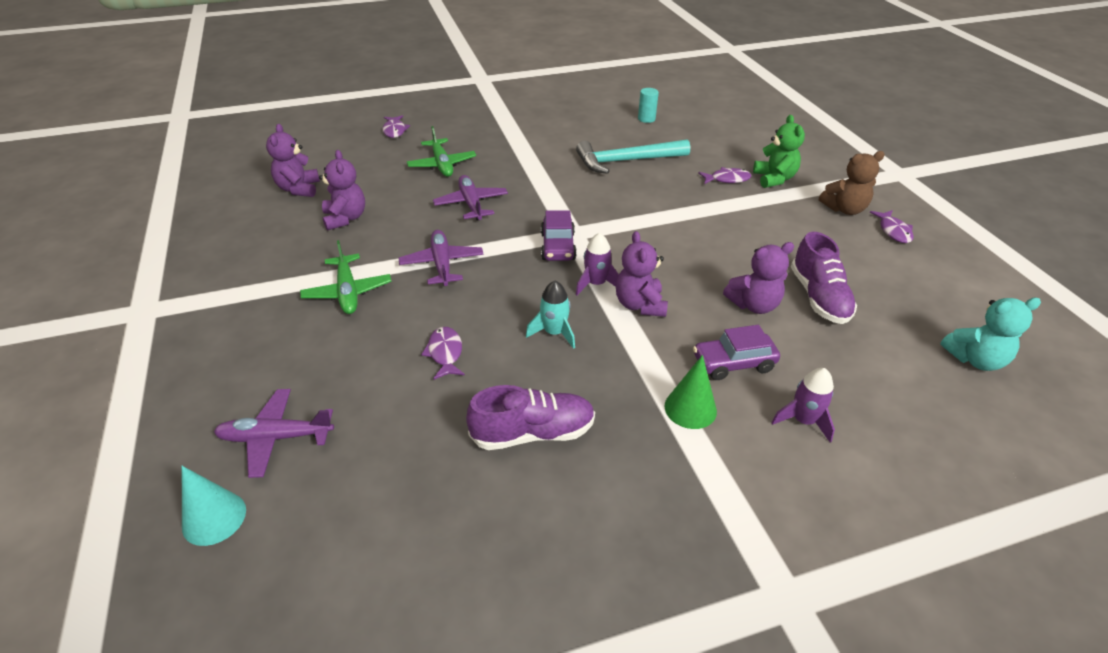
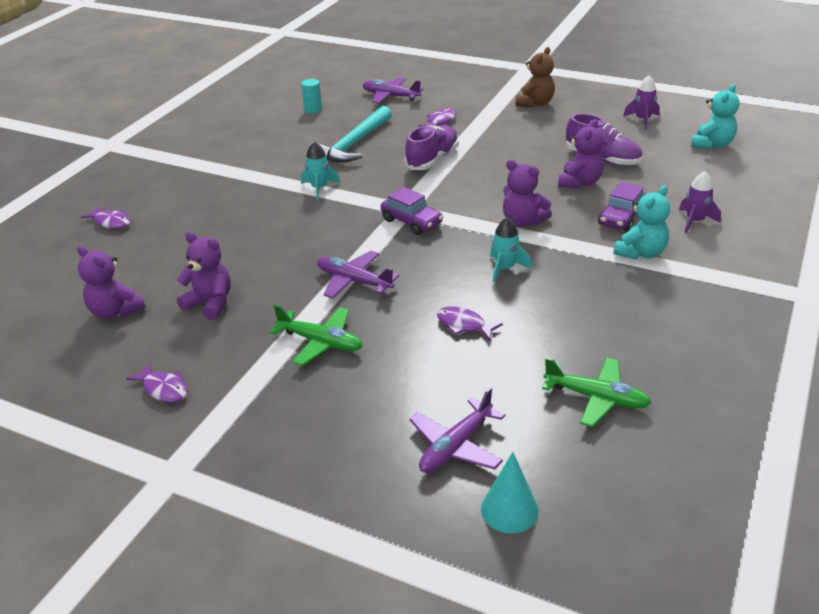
camera: 45 degrees left, 5 degrees down
(442, 164) = (212, 222): green plane -> green plane (597, 398)
(471, 204) = (295, 233): purple plane -> purple plane (390, 96)
(533, 433) = (592, 323): purple shoe -> purple shoe (432, 159)
(544, 181) = (319, 188): none -> turquoise rocket
(596, 284) = (477, 227): purple rocket -> purple rocket (642, 120)
(690, 408) = (641, 253): green cone -> turquoise teddy bear
(774, 179) = (467, 106): green teddy bear -> none
(893, 231) = (578, 102): purple fish -> purple fish (164, 389)

